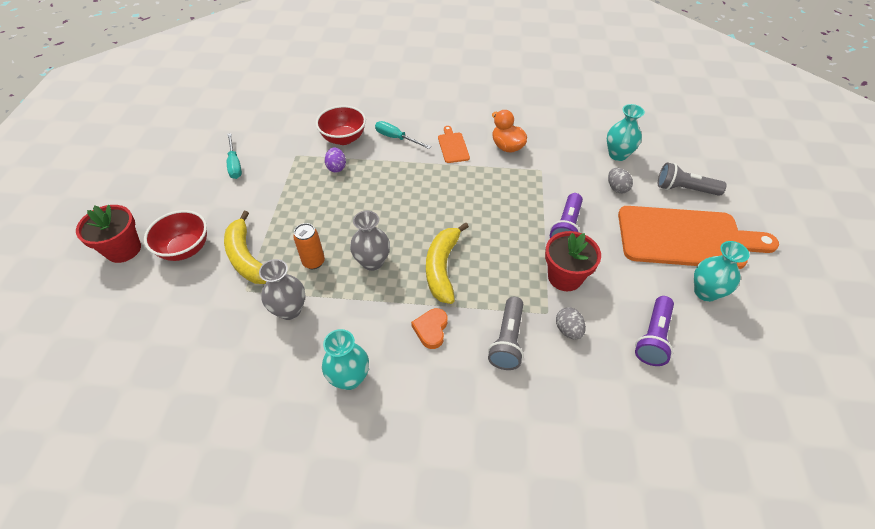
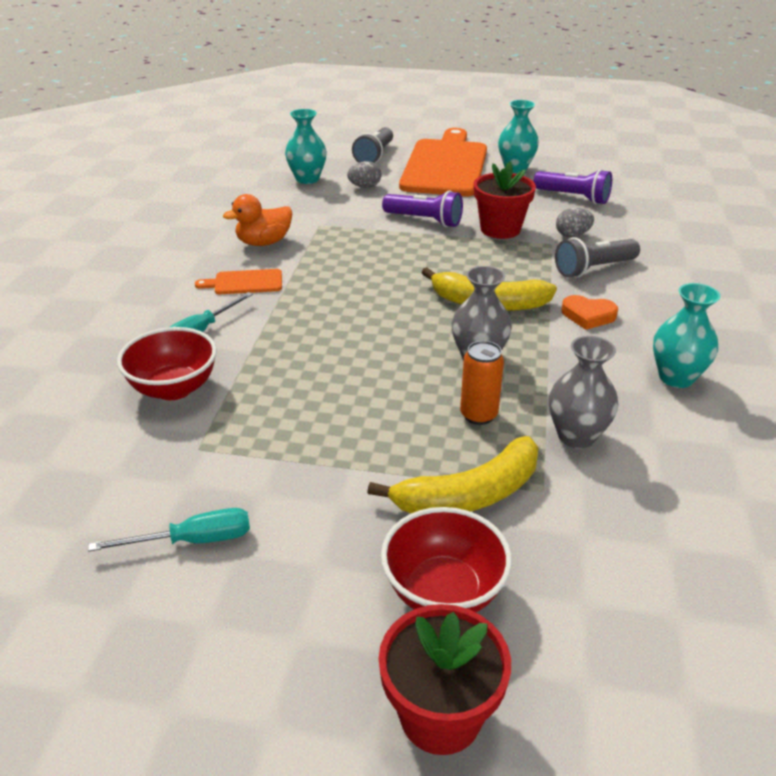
camera: 85 degrees left, 15 degrees down
(336, 167) = (254, 395): purple egg -> none
(507, 340) = (593, 269): grey flashlight -> grey flashlight turned 135 degrees clockwise

